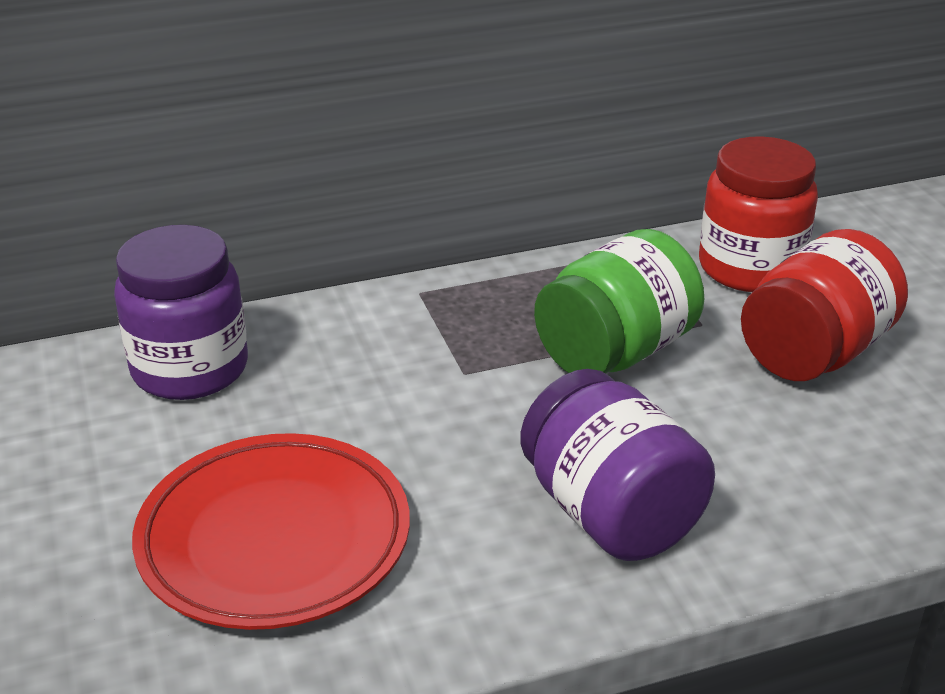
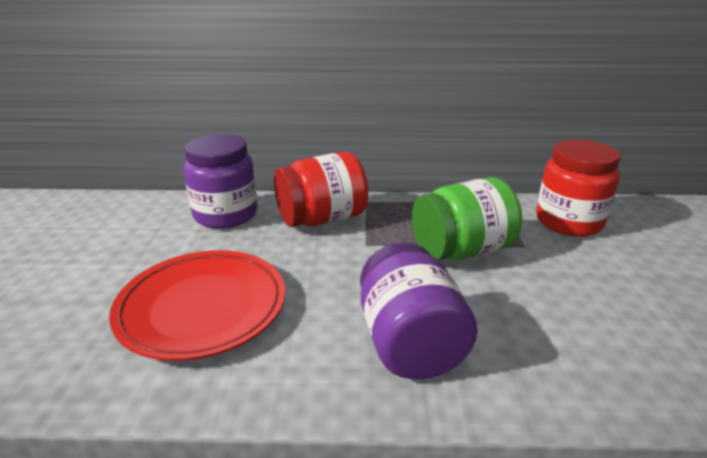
camera: 20 degrees right, 5 degrees down
(814, 353) = (595, 276): red jar -> red jar (322, 219)

